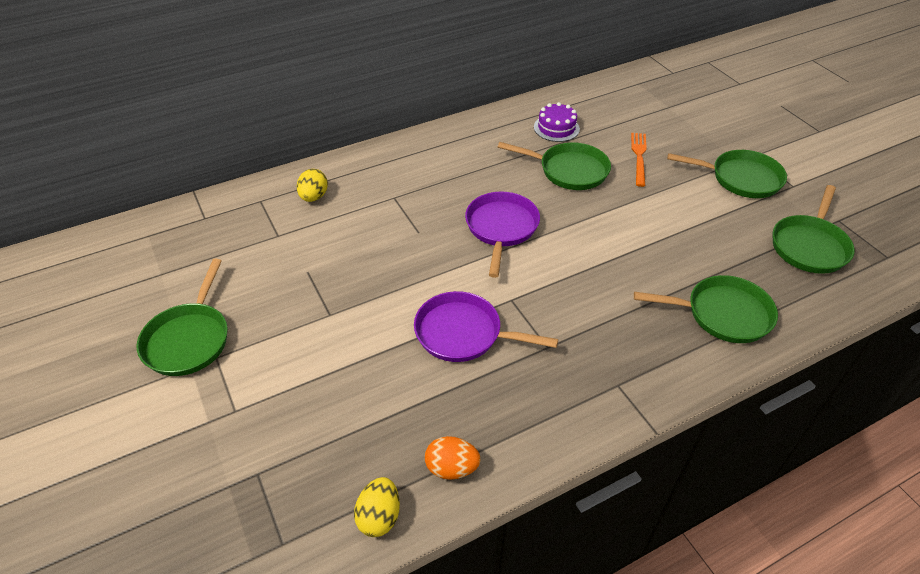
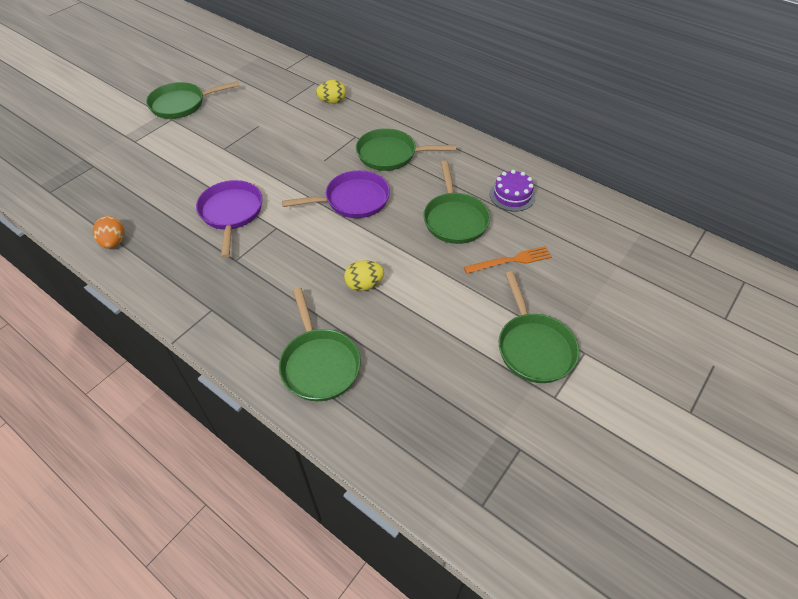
camera: 65 degrees right, 5 degrees up
(379, 516) = (73, 222): yellow egg -> yellow egg (364, 285)
(809, 246) = (457, 424): green pan -> green pan (390, 154)

